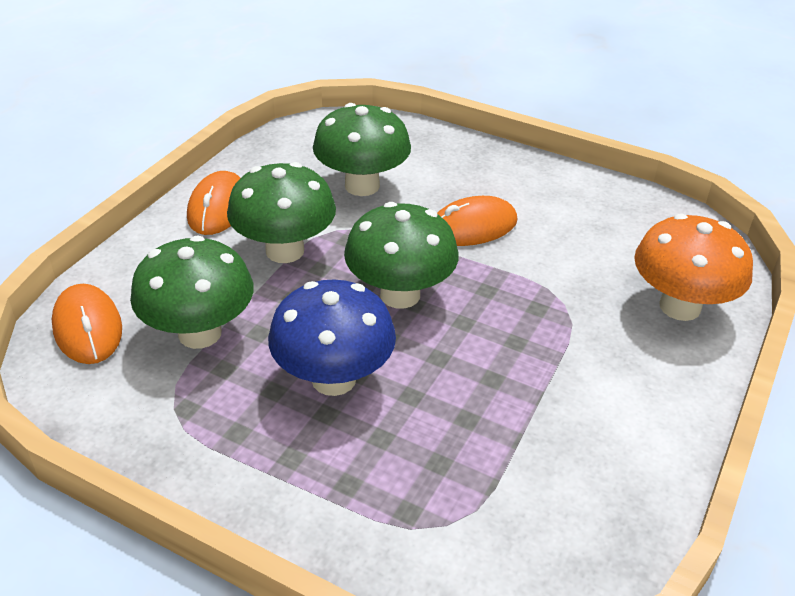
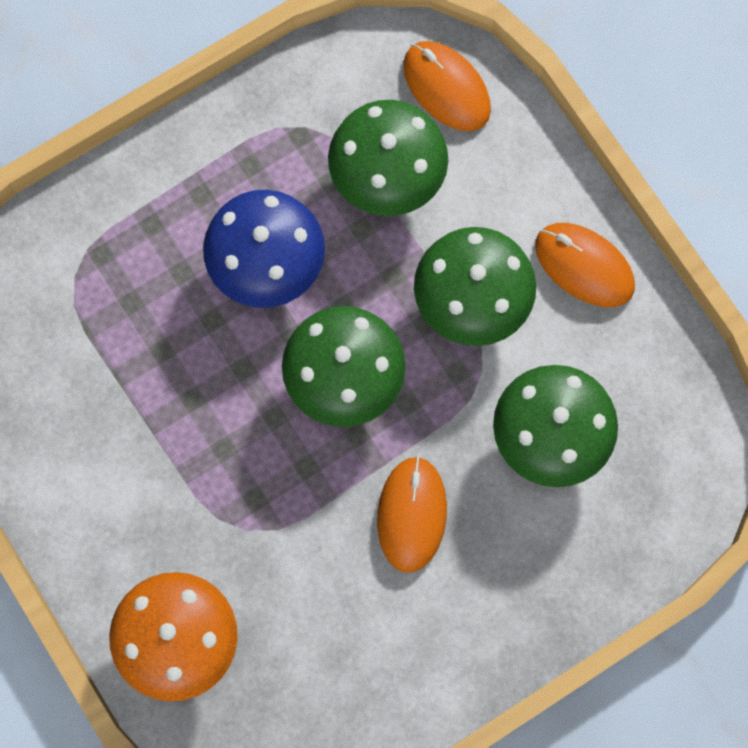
camera: 120 degrees right, 35 degrees up
(88, 328) = (446, 88): orange mouse -> orange mouse turned 45 degrees clockwise

